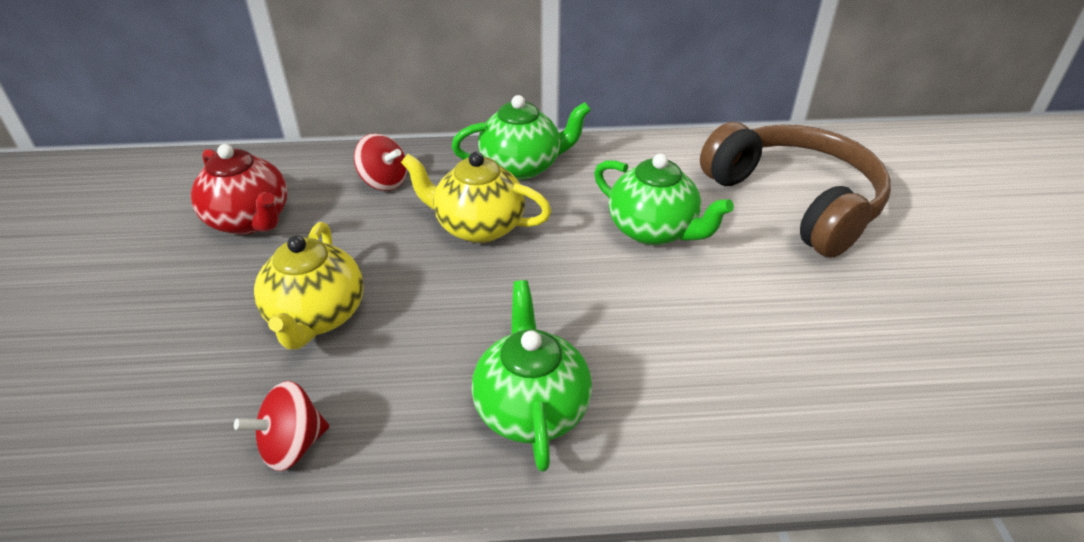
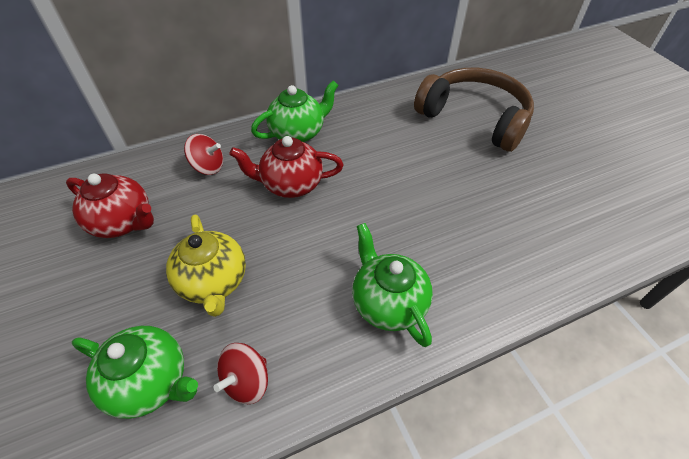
camera: 20 degrees left, 10 degrees up
(478, 226) = (291, 184): yellow teapot -> red teapot
(653, 230) = (403, 159): green teapot -> green teapot (151, 382)

